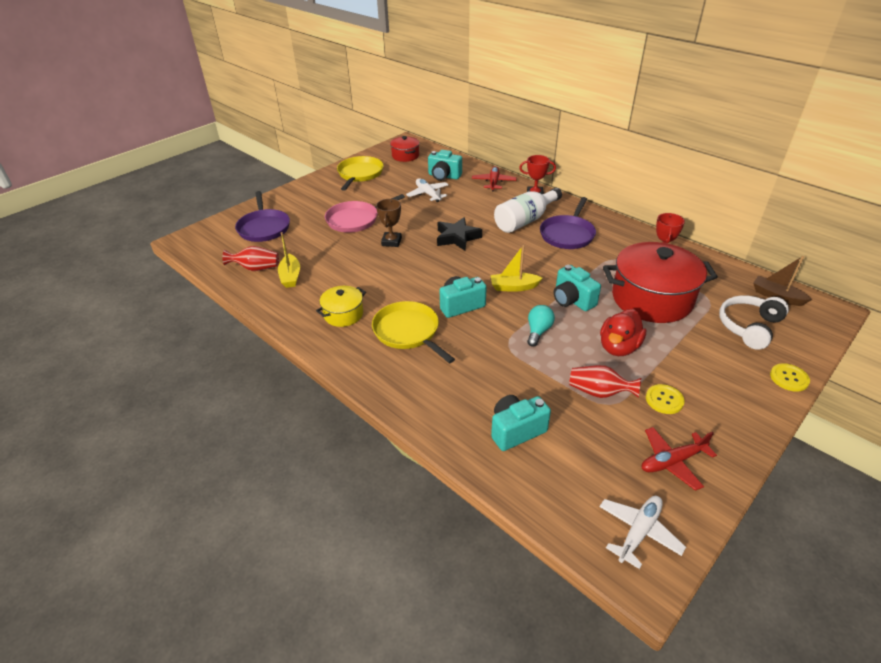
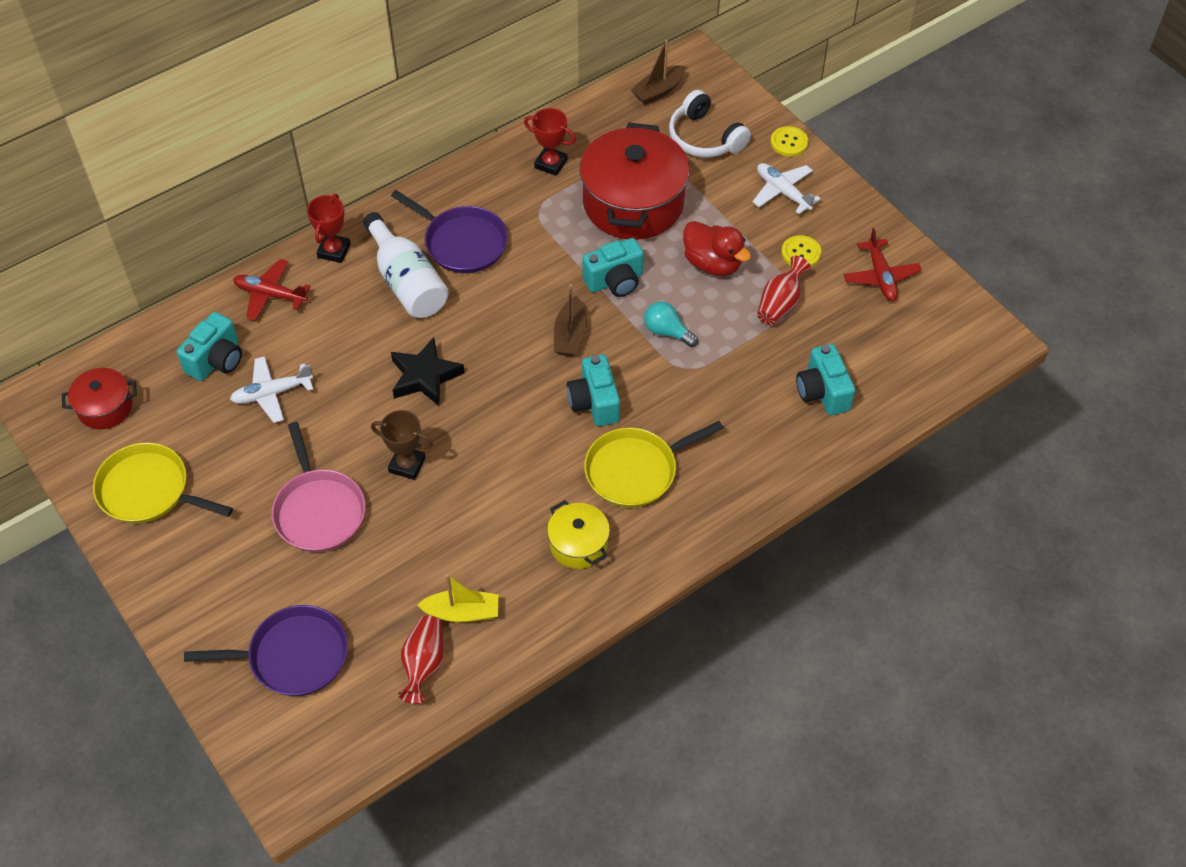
camera: 80 degrees left, 15 degrees up
(514, 287) = (570, 335): yellow boat -> brown boat
(639, 532) = (954, 329): white plane -> white plane (783, 192)

